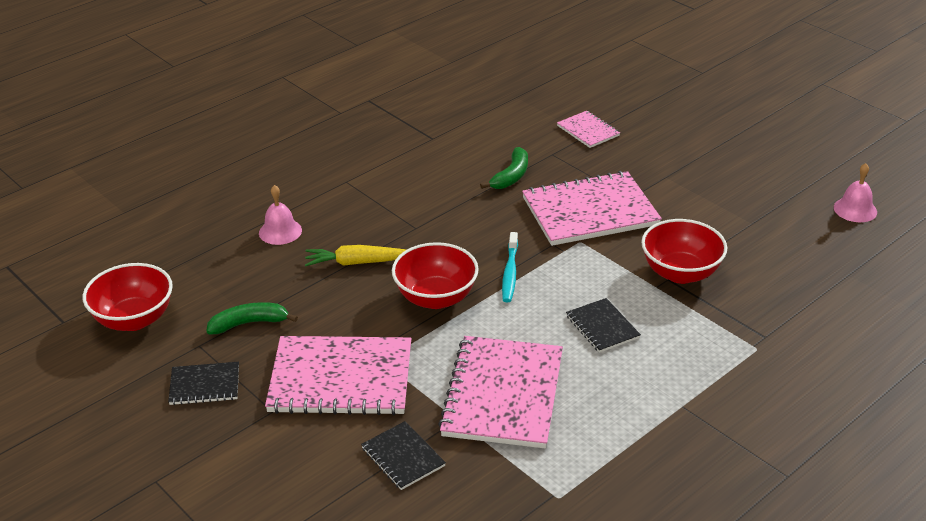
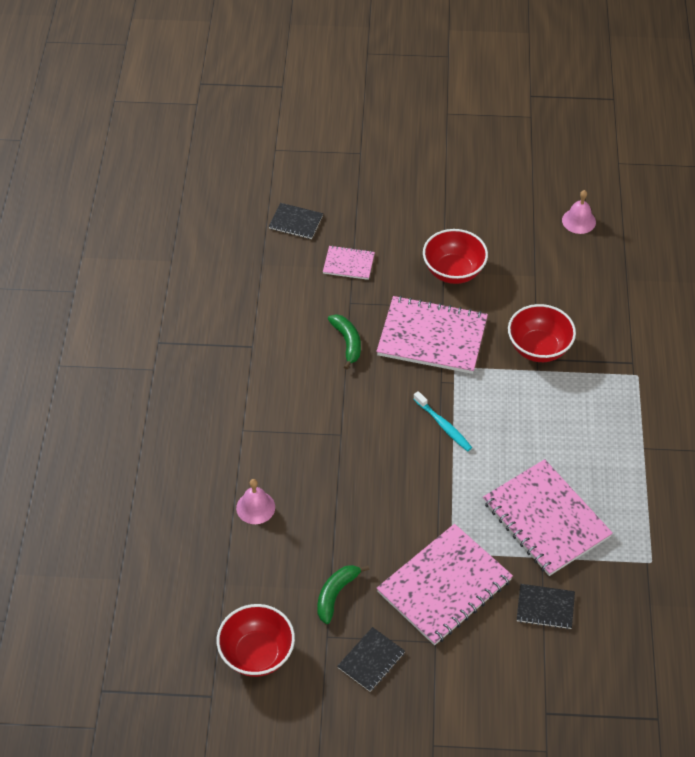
camera: 45 degrees left, 15 degrees up
(358, 262) = (341, 492): yellow carrot -> none
(436, 298) = (423, 480): red bowl -> red bowl (453, 271)
(590, 211) = (432, 337): pink notebook -> pink notebook turned 75 degrees clockwise
(602, 327) = (542, 425): black notebook -> black notebook (296, 222)

